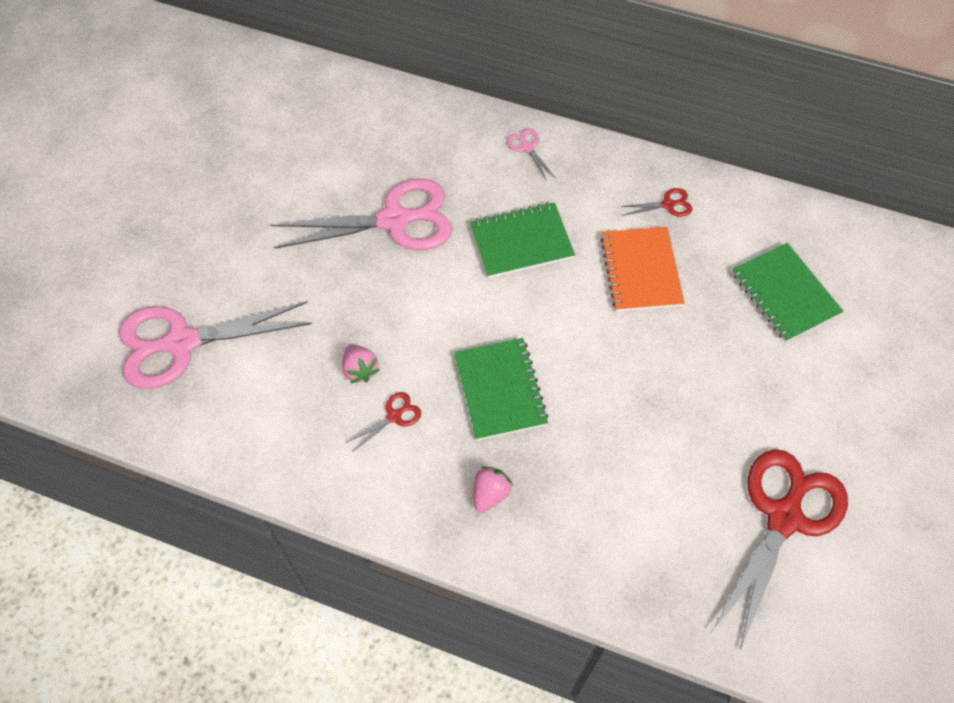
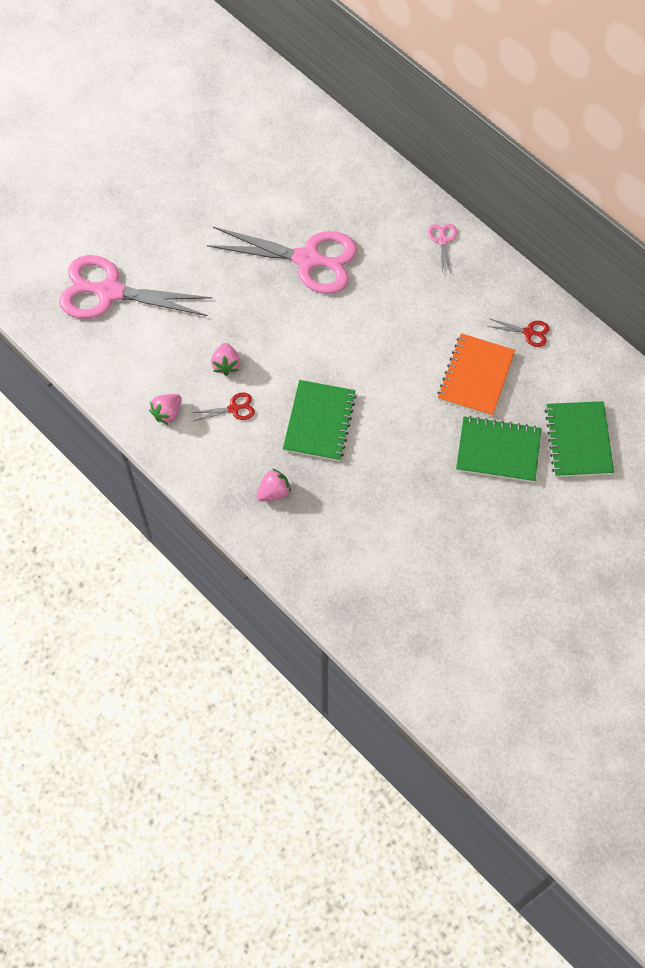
camera: 25 degrees right, 5 degrees up
(317, 454) = (167, 413): none -> pink strawberry
(521, 242) = (396, 316): green notebook -> green notebook (498, 450)
(784, 517) = (475, 598): red scissors -> none

